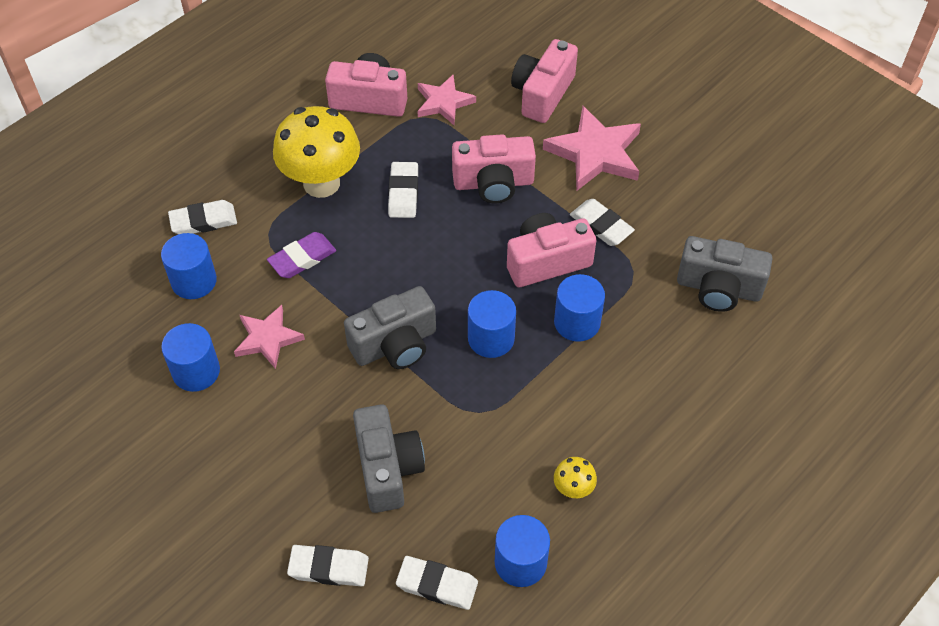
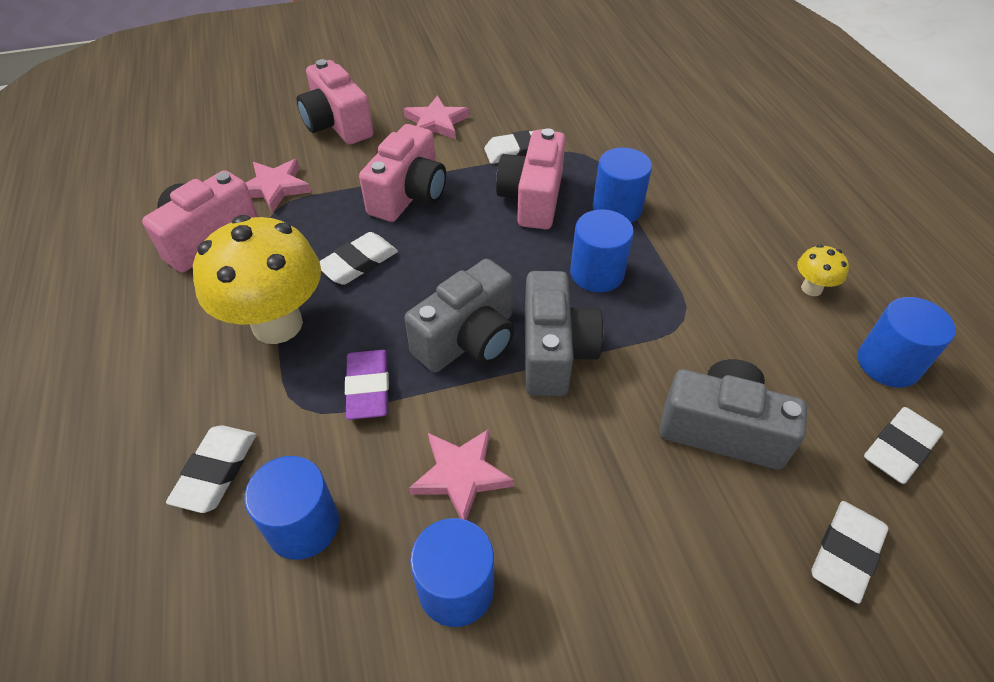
camera: 60 degrees left, 5 degrees down
(403, 193) = (358, 262): white eraser -> white eraser turned 75 degrees counterclockwise
(595, 153) = (436, 122): pink star -> pink star, size x0.63
(718, 288) = (637, 117): grey camera -> grey camera (468, 340)

